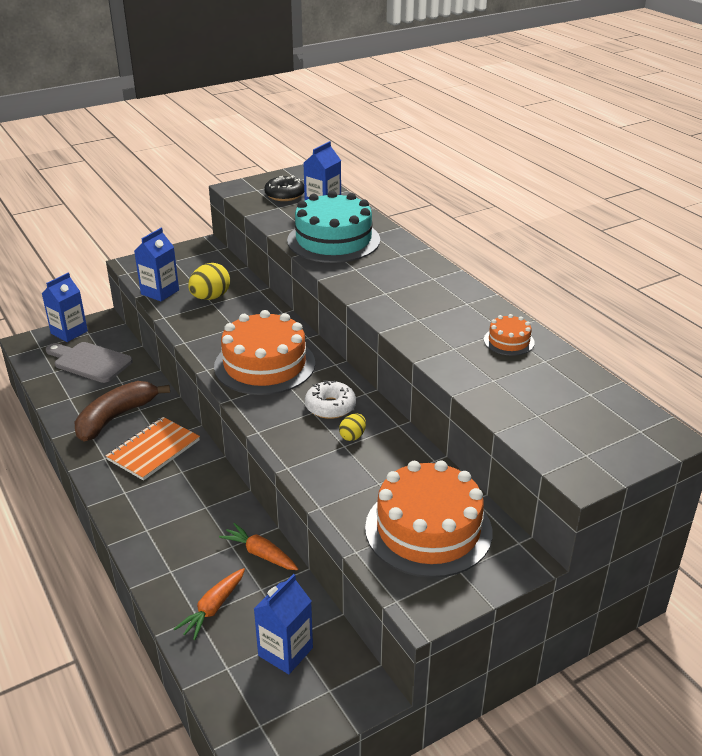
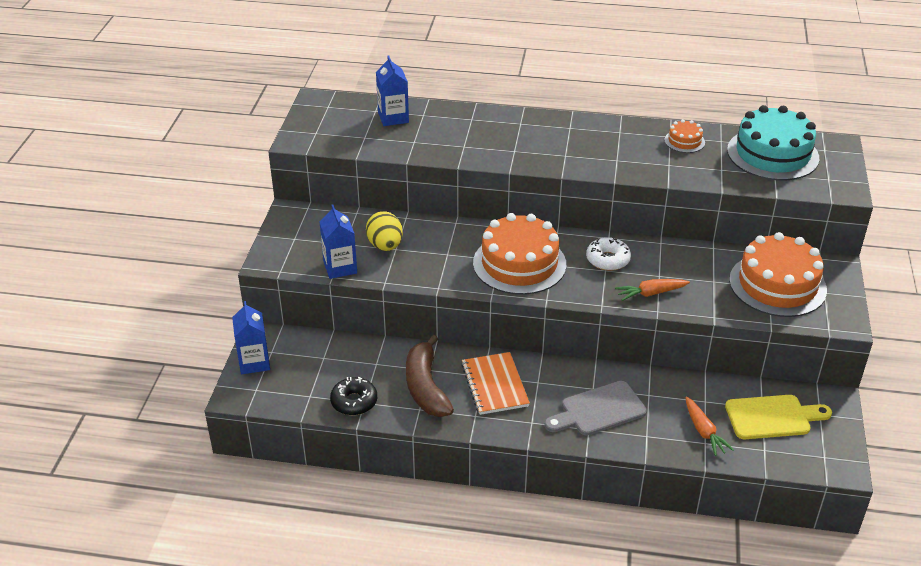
camera: 50 degrees left, 5 degrees up
(89, 362) = (321, 369): grey cutting board -> grey cutting board (598, 410)
(260, 554) = (670, 385): orange carrot -> orange carrot (650, 293)
(284, 195) = (346, 125): black donut -> black donut (354, 402)
(285, 652) = (772, 417): blue carton -> yellow cutting board
(333, 240) = (457, 139): turquoise cake -> turquoise cake (772, 154)
(352, 436) = (652, 267): yellow egg -> none

